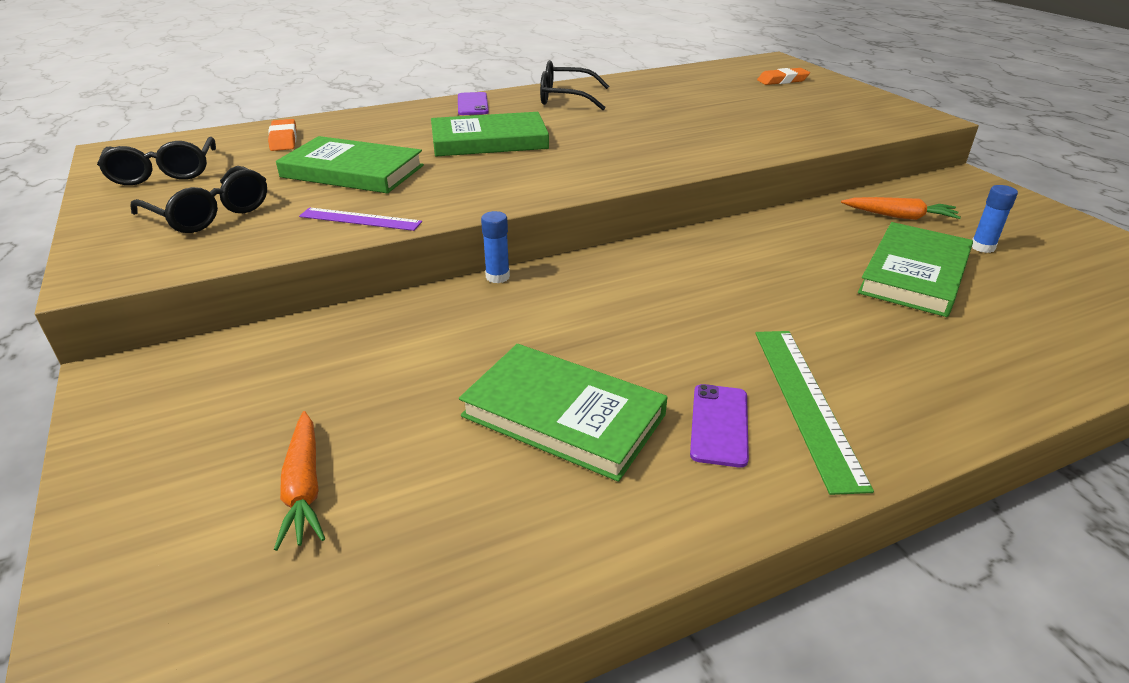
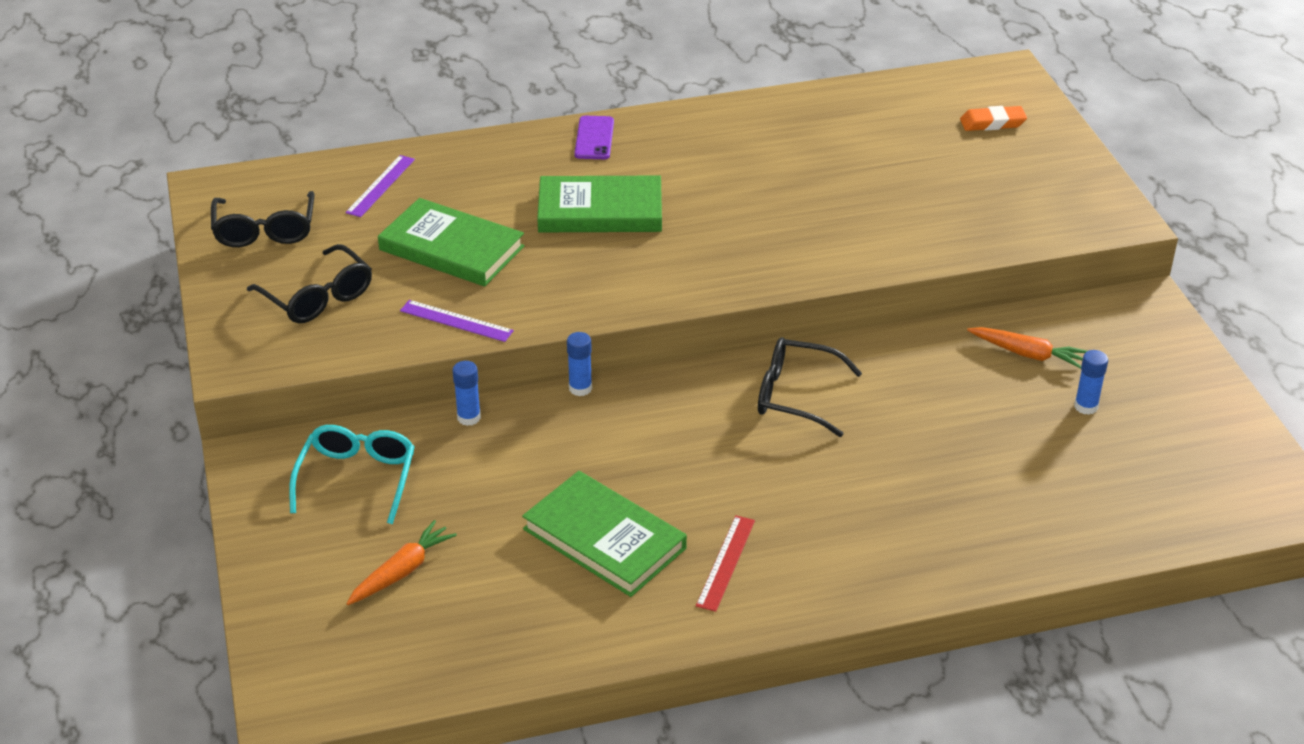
camera: 10 degrees right, 5 degrees up
(249, 384) = (357, 479): none -> turquoise glasses
(284, 139) = (381, 186): orange eraser -> purple ruler
(304, 487) = (402, 571): orange carrot -> orange carrot turned 135 degrees counterclockwise
(382, 312) = (469, 417): none -> blue glue stick
(566, 98) = (707, 136): black glasses -> black glasses (796, 396)
(719, 425) = (726, 562): purple phone -> red ruler
(805, 402) = (806, 553): green ruler -> none
(915, 274) = (990, 432): green book -> none

